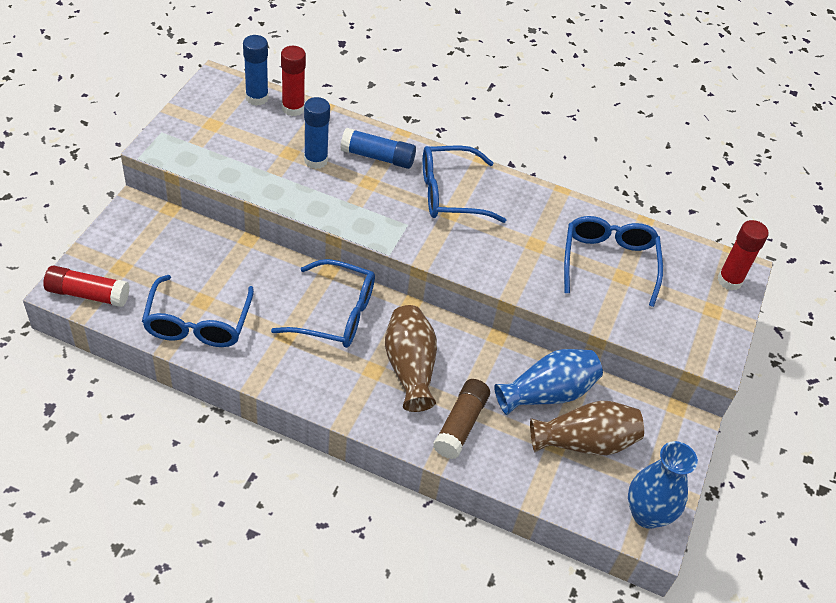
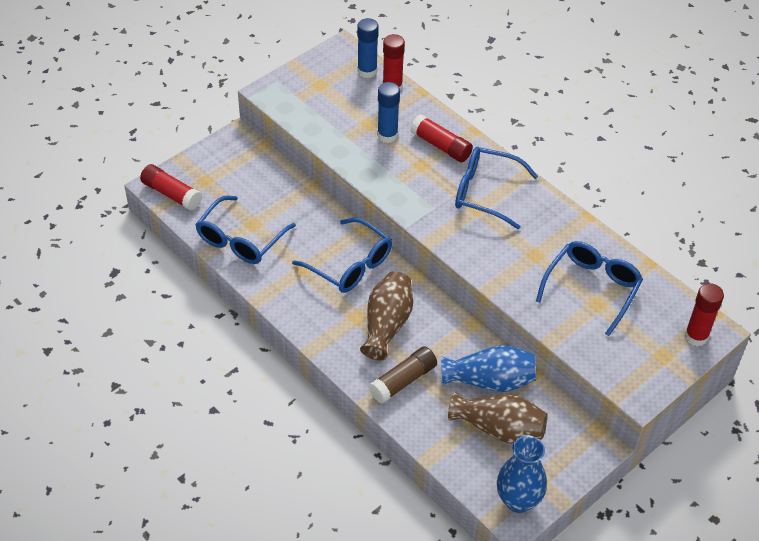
camera: 30 degrees right, 0 degrees up
(378, 157) = (441, 146): blue glue stick -> red glue stick

